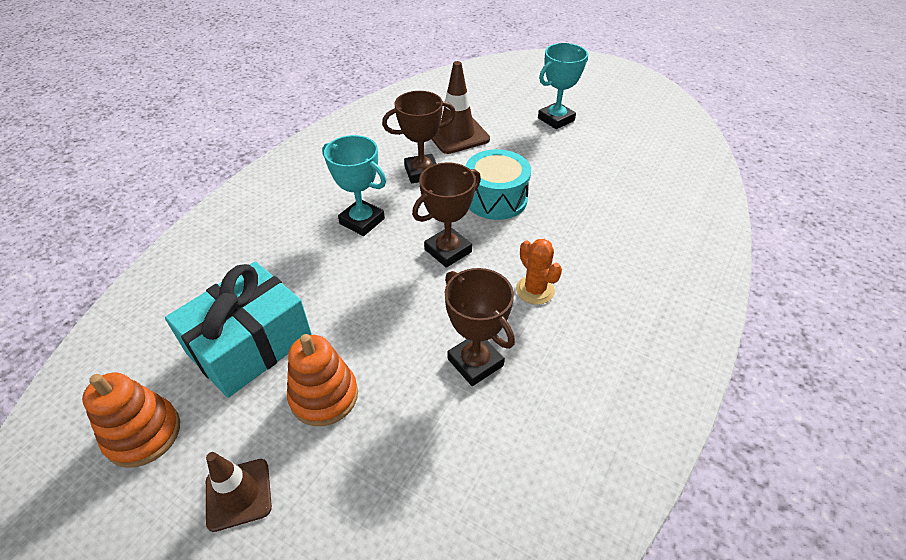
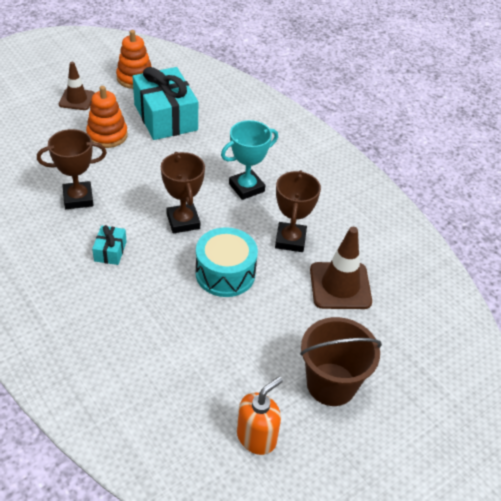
camera: 110 degrees right, 0 degrees up
(535, 290) = (110, 251): orange cactus -> turquoise gift
(556, 119) = (331, 384): turquoise trophy -> brown bucket
(631, 139) = (257, 437): none -> orange soap dispenser

